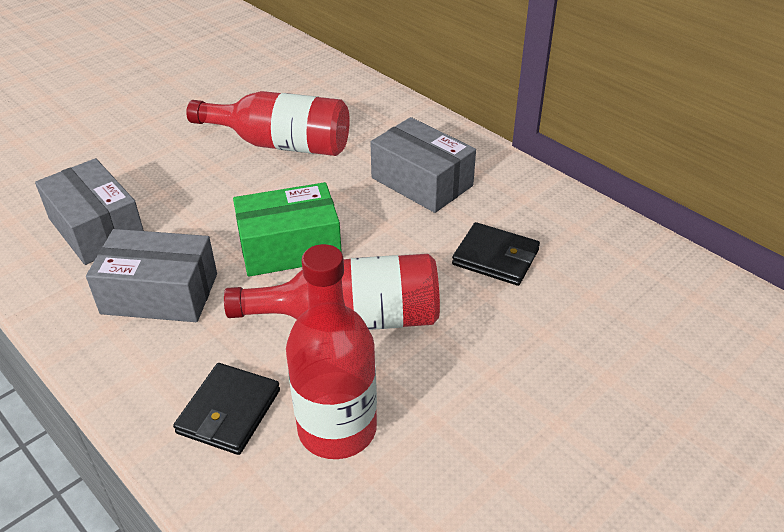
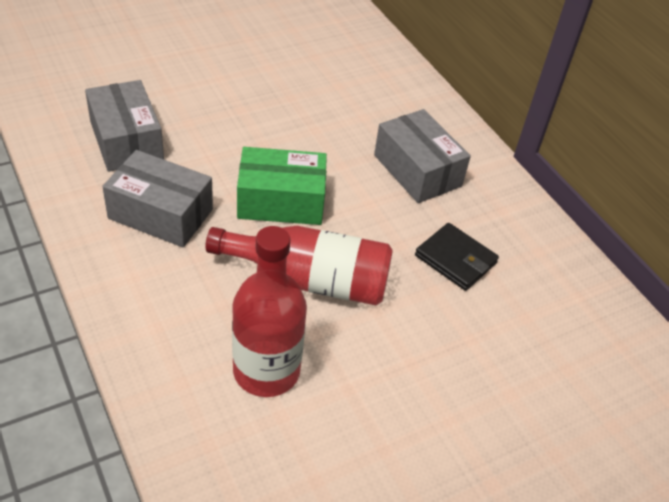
camera: 10 degrees right, 5 degrees up
(229, 411) = (185, 331): black wallet -> none
(281, 144) = (306, 102): red bottle -> none

